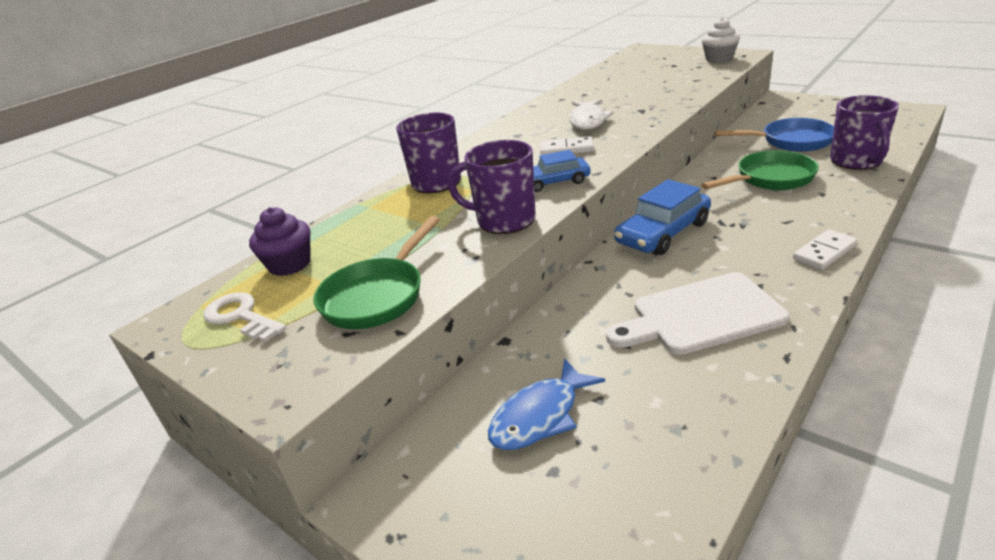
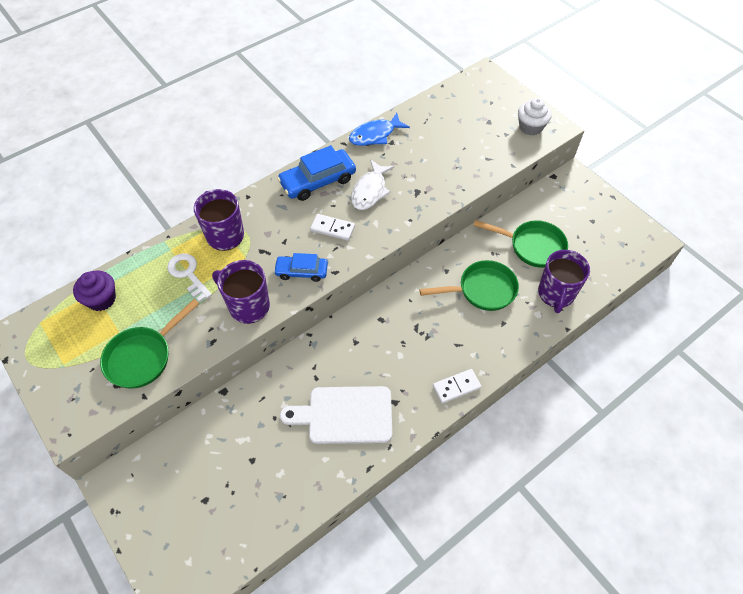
camera: 10 degrees right, 25 degrees up
(241, 316) = (61, 344): white key -> white key (188, 274)
(540, 416) = (215, 460): blue fish -> blue fish (375, 135)
(662, 233) = (372, 323): blue car -> blue car (318, 181)
(791, 141) = (532, 246): blue pan -> green pan

